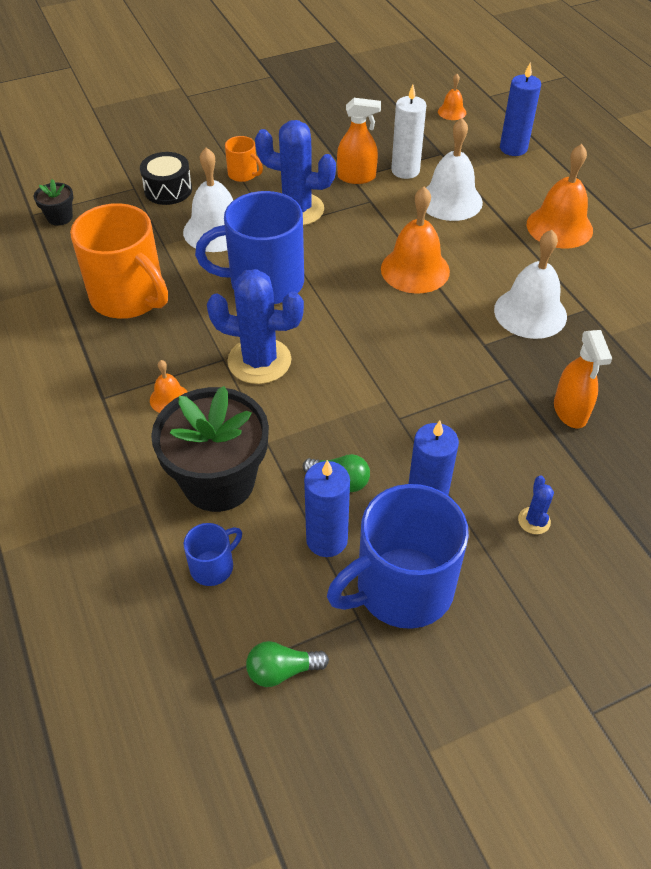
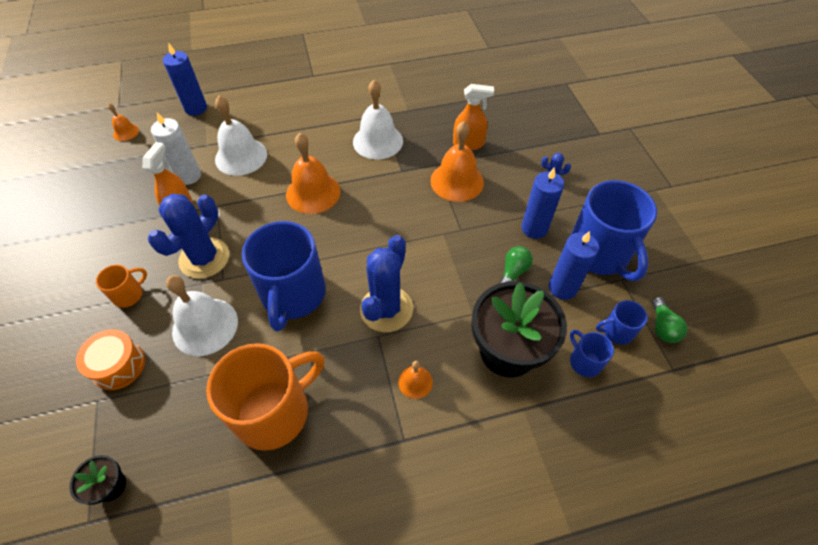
camera: 80 degrees left, 5 degrees up
(168, 190) = (118, 365): black drum -> orange drum
(265, 607) = (616, 331): none -> blue mug
(559, 227) = (297, 106): orange bell -> orange bell (457, 181)

